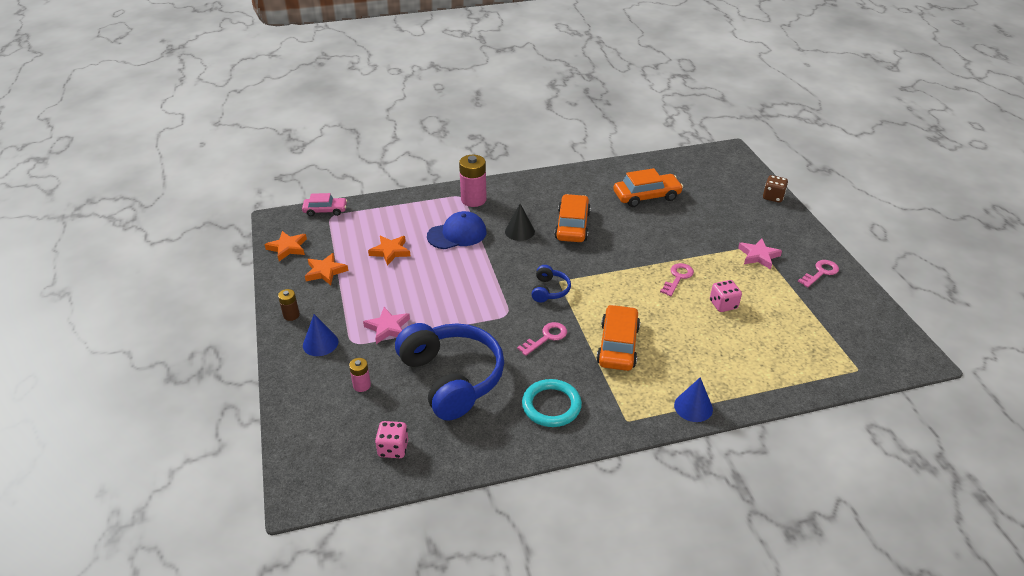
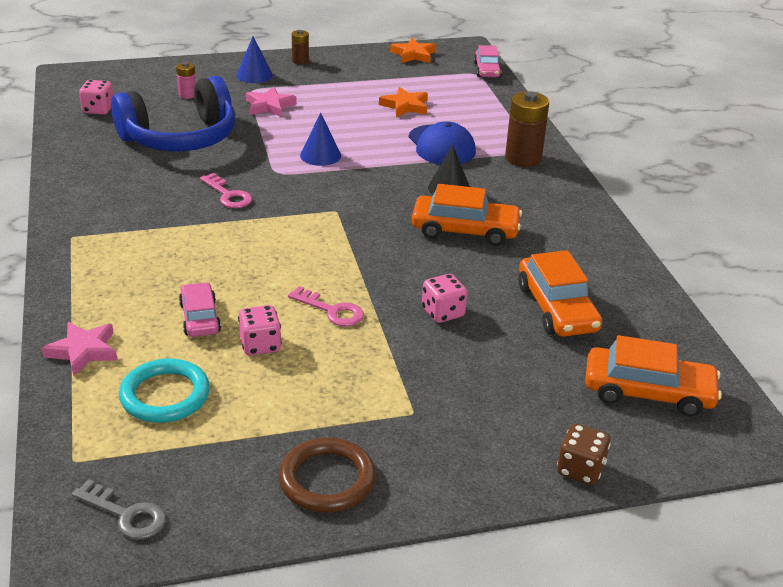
camera: 90 degrees right, 5 degrees down
(325, 271) = (370, 74): orange star -> none
(473, 200) = (523, 158): pink battery -> brown battery
(549, 290) = (318, 202): blue headphones -> none
(551, 405) = (116, 191): turquoise ring -> turquoise ring (165, 395)
(618, 345) = (199, 243): orange car -> orange car (648, 392)
(665, 235) = (443, 313): none -> pink dice
(693, 407) = (70, 286): blue cone -> blue cone (320, 155)
(706, 334) = (200, 318): none -> pink car
(758, 256) = (382, 408): pink star -> pink star (83, 351)
(820, 272) = (327, 479): pink key -> brown ring
(884, 341) = (126, 514): none -> grey key

